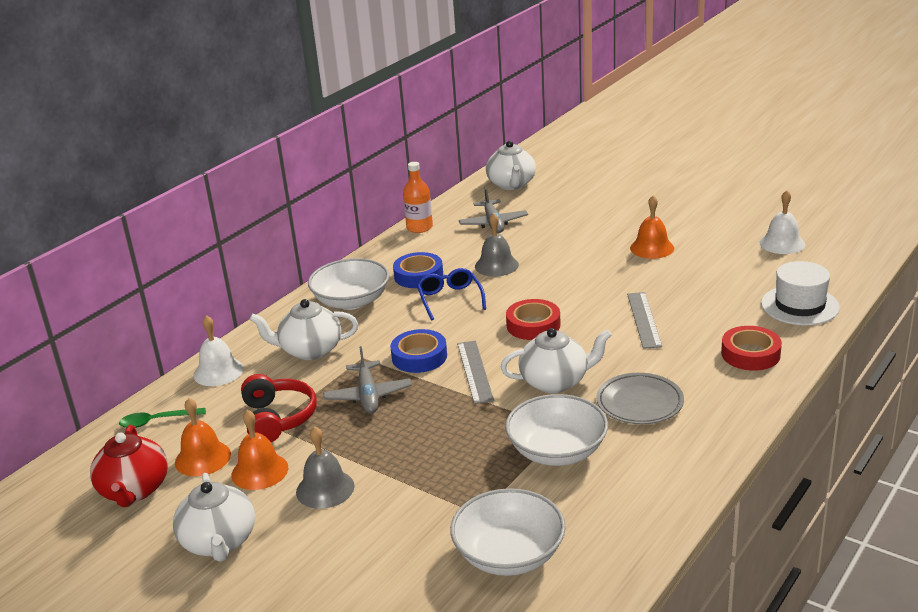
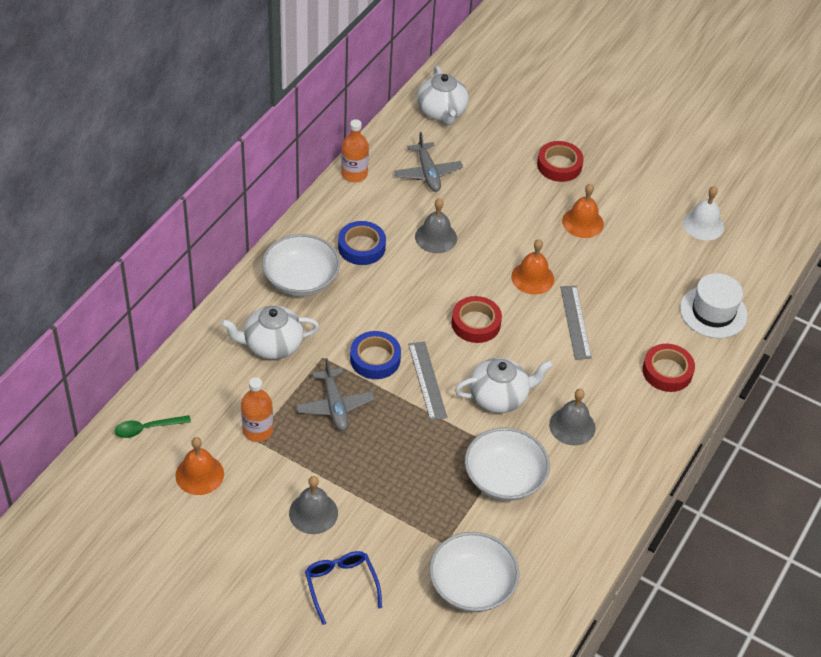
camera: 10 degrees left, 20 degrees up
(134, 490) = (147, 509): red teapot -> none
(218, 371) = (190, 368): white bell -> none
(219, 542) = (234, 567): white teapot -> none
(259, 471) = (253, 491): orange bell -> orange bell (532, 278)
(278, 419) = (257, 430): red headphones -> orange bottle
(450, 299) = (395, 282): blue glasses -> blue glasses (341, 585)
(627, 211) = (559, 165): none -> red tape
(639, 403) = (572, 426): grey plate -> grey bell

